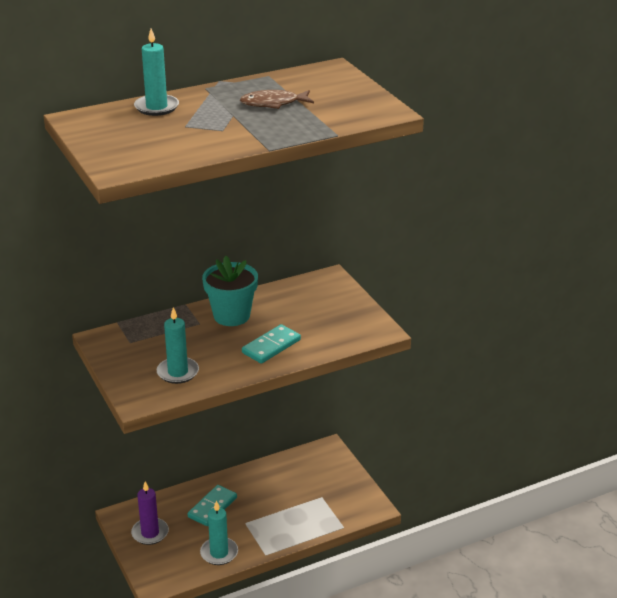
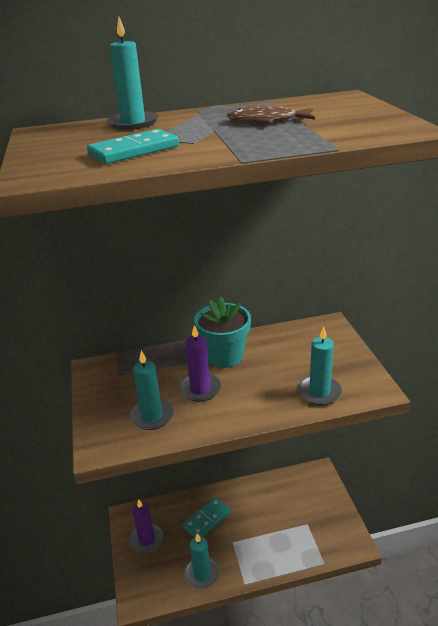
camera: 15 degrees right, 0 degrees up
(216, 346) = (200, 389): none -> purple candle
(271, 346) = (256, 395): turquoise domino -> turquoise domino (134, 151)
(329, 338) = (319, 392): none -> turquoise candle

